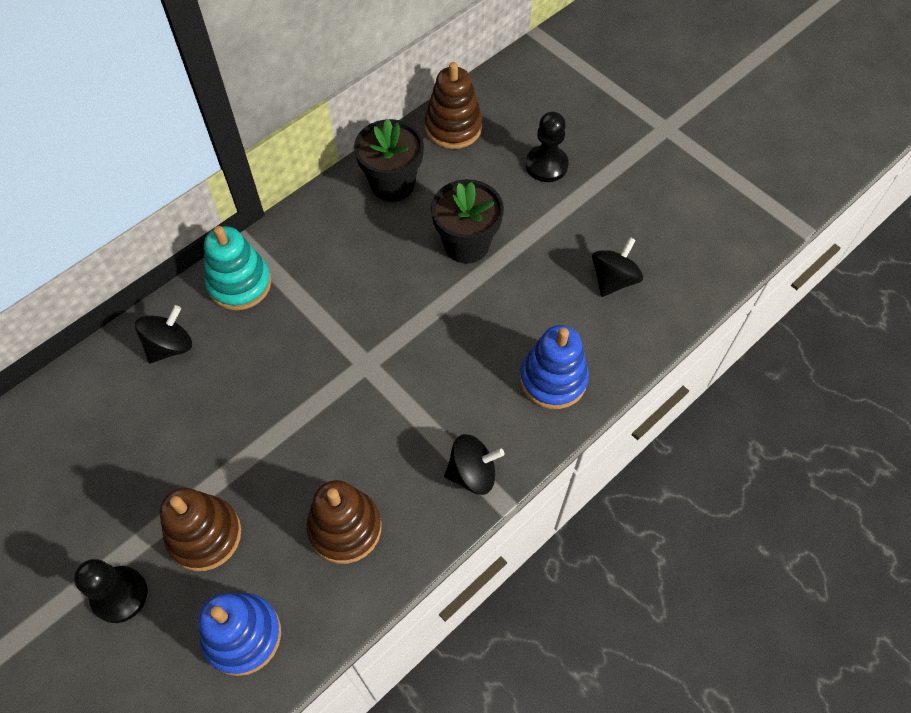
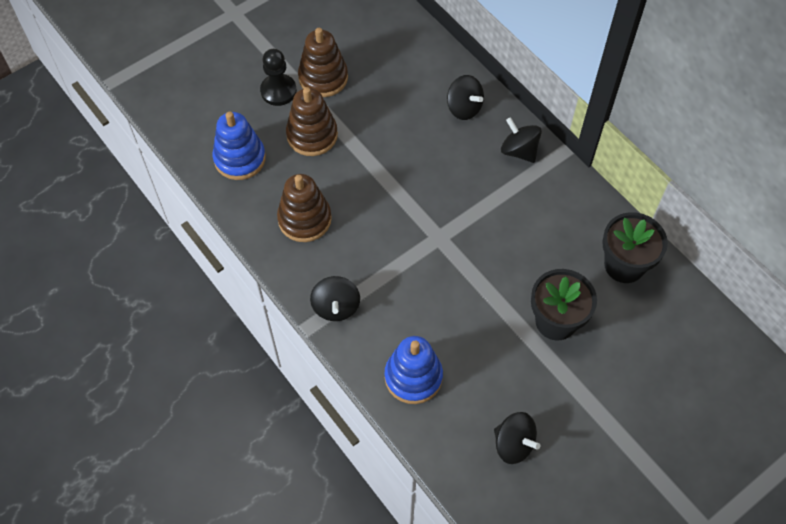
camera: 95 degrees right, 0 degrees up
(240, 284) = (519, 151): turquoise stacking toy -> black spinning top
(453, 127) = (696, 321): brown stacking toy -> brown stacking toy (323, 78)
(546, 165) = (651, 402): black pawn -> none

